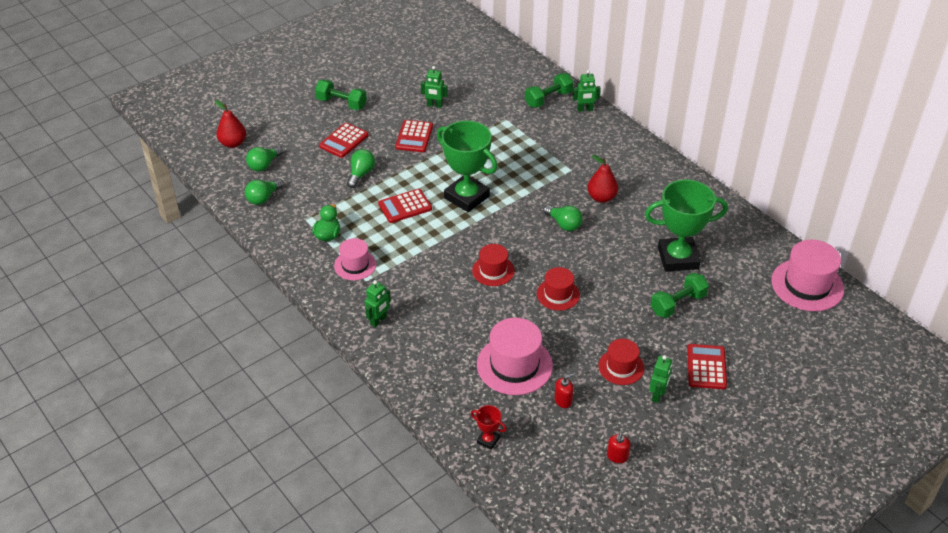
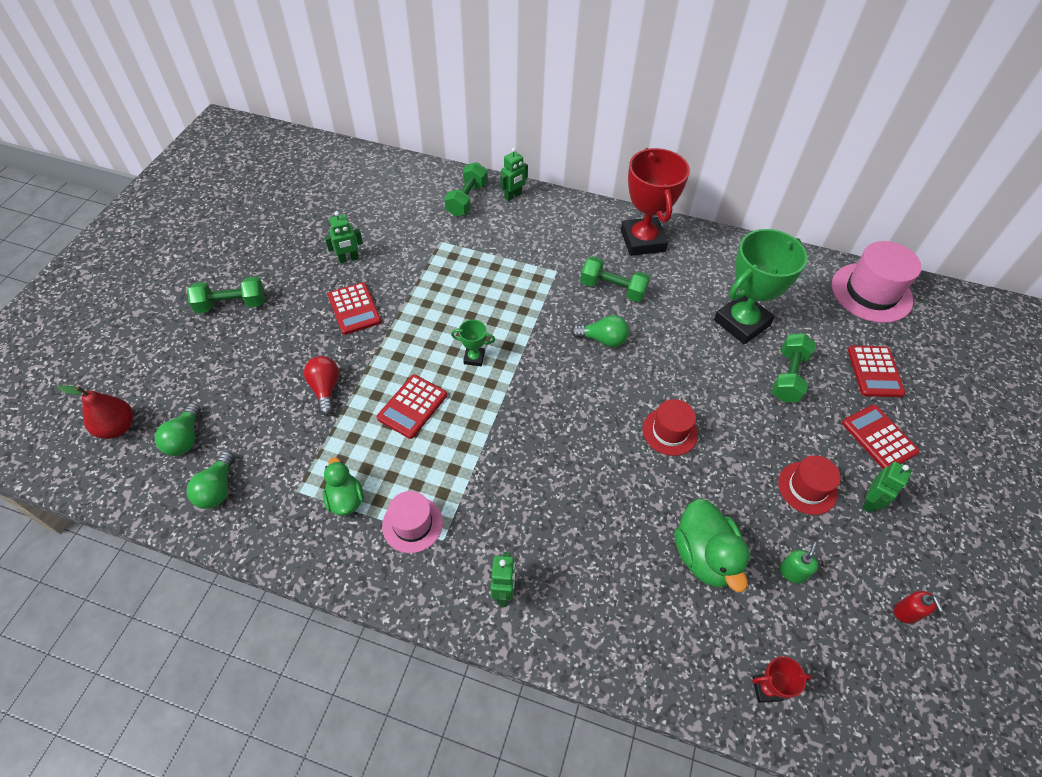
camera: 35 degrees left, 10 degrees up
(344, 141) = (270, 353): red calculator -> red calculator (874, 372)
(361, 174) = (325, 389): green light bulb -> red light bulb
(466, 197) = (474, 358): green trophy -> green trophy, size x0.43
(493, 271) = (578, 439): red hat -> none
(514, 365) = (704, 556): pink hat -> green duck
(563, 400) = (792, 572): red soap dispenser -> green soap dispenser
(601, 197) = (612, 289): red pear -> green dumbbell
(655, 177) = (642, 241): none -> red trophy
(657, 395) = (870, 502): green robot -> green robot turned 45 degrees clockwise

